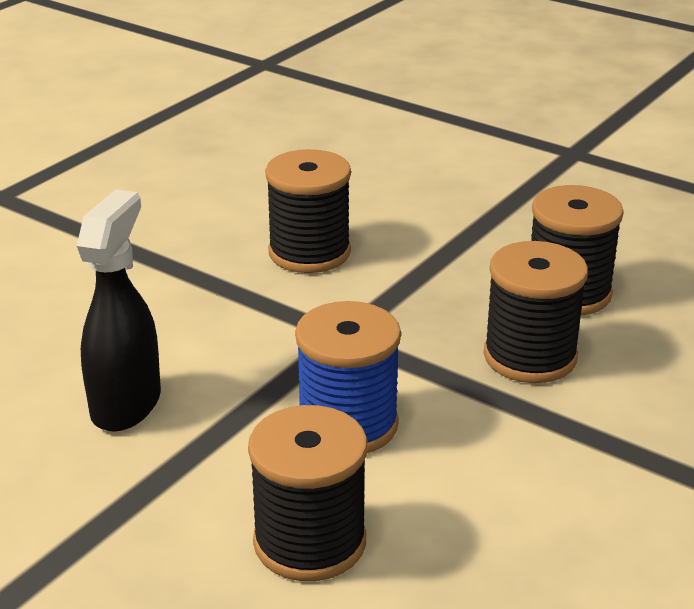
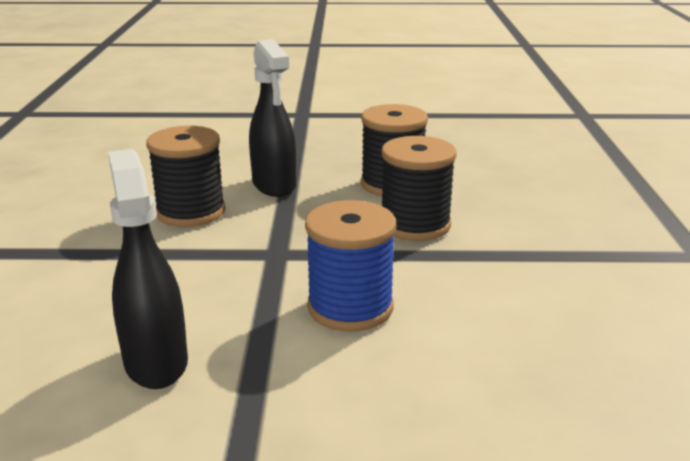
camera: 35 degrees left, 5 degrees down
(310, 542) = (420, 396): black spool -> none
(429, 248) = (274, 185): none -> black spray bottle

